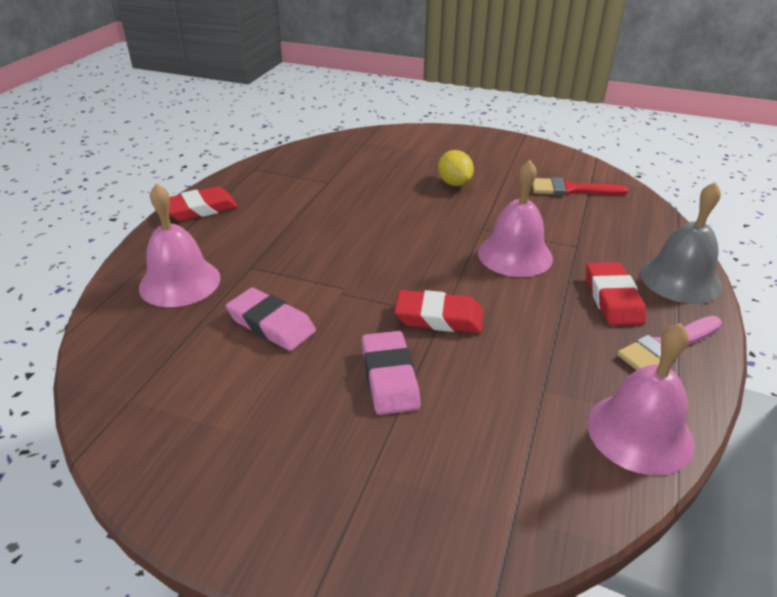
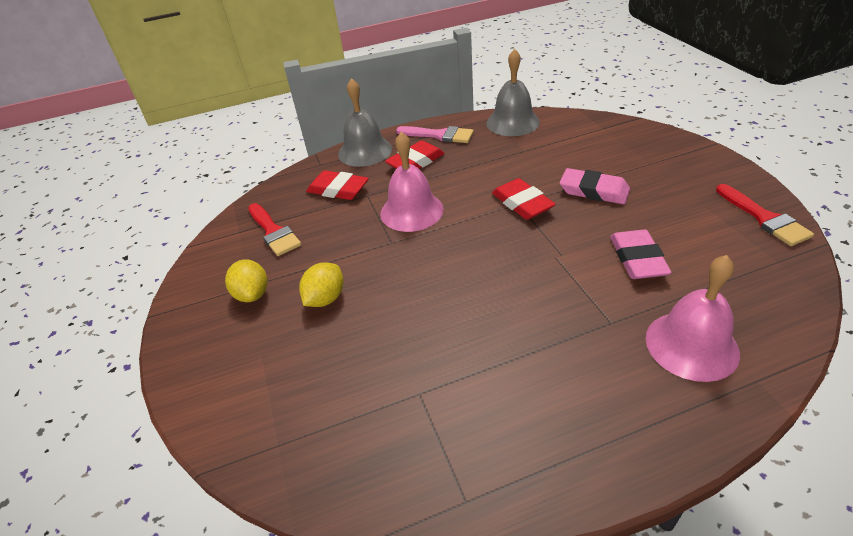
camera: 125 degrees left, 5 degrees up
(162, 457) = (764, 218): none -> red brush
(200, 209) = (603, 455): red eraser -> red eraser (338, 189)
(389, 377) = (594, 191): pink eraser -> pink eraser turned 75 degrees clockwise
(499, 164) = (252, 294): none -> yellow lemon
(639, 432) = (512, 122): pink bell -> grey bell

